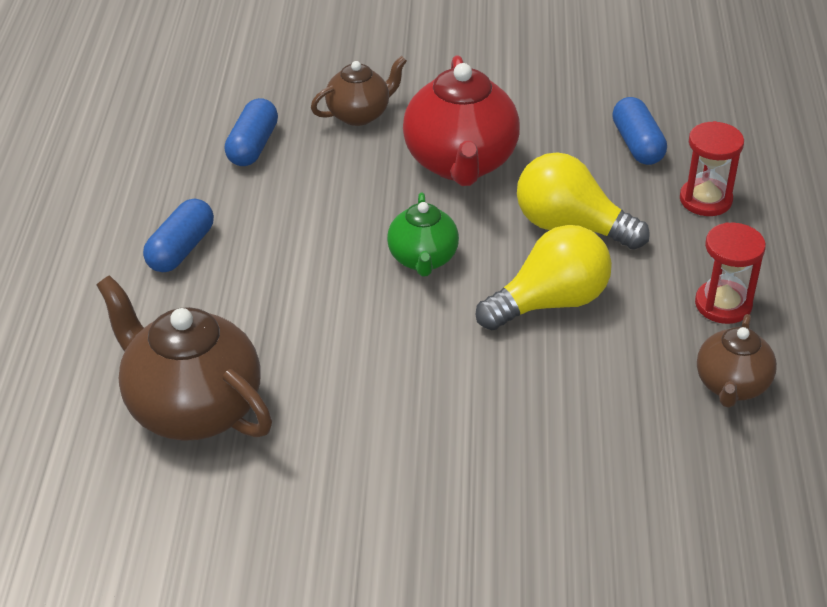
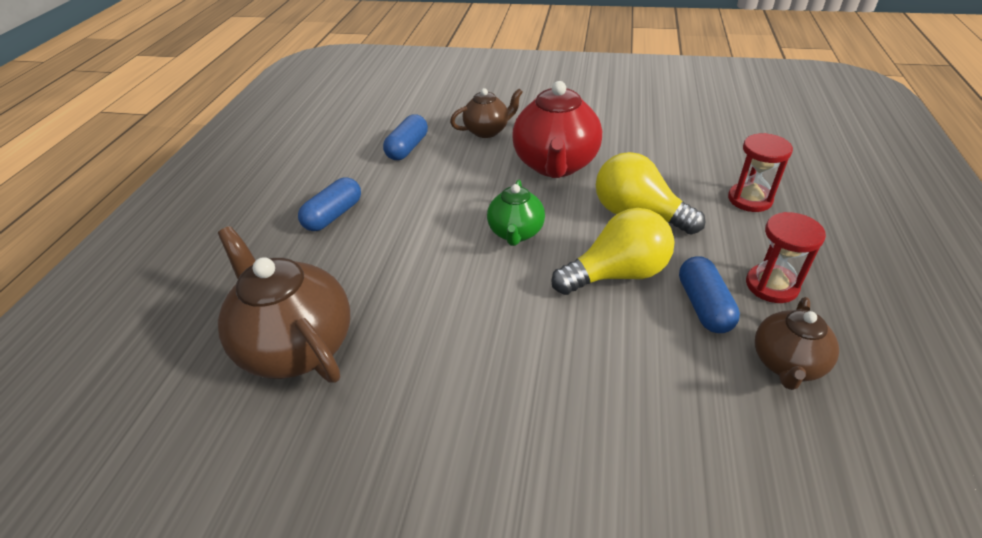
camera: 10 degrees right, 0 degrees up
(637, 144) = (692, 158): blue capsule -> blue capsule (704, 306)

